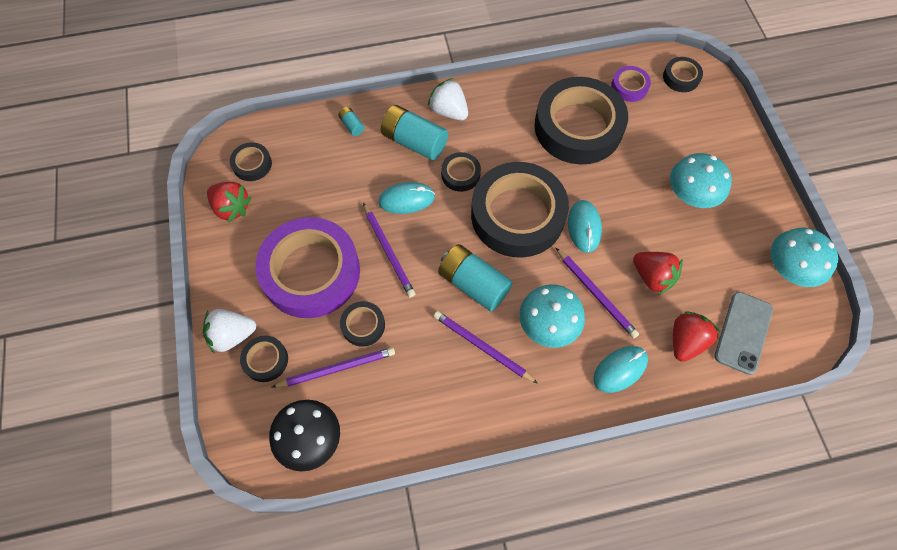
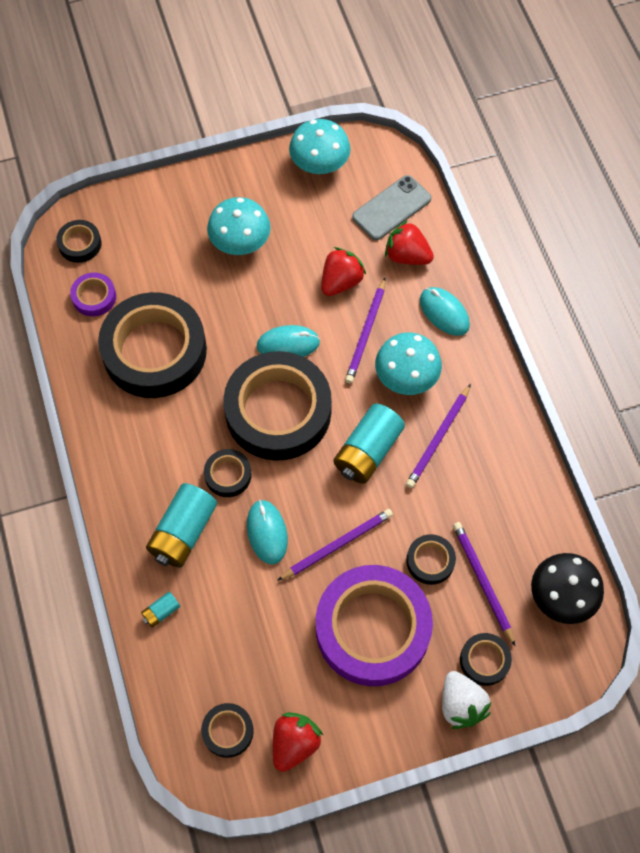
camera: 95 degrees left, 0 degrees up
(449, 111) = (135, 495): white strawberry -> none
(596, 294) = (366, 333): purple pencil -> purple pencil turned 150 degrees clockwise
(743, 332) = (391, 208): grey phone -> grey phone turned 60 degrees counterclockwise

